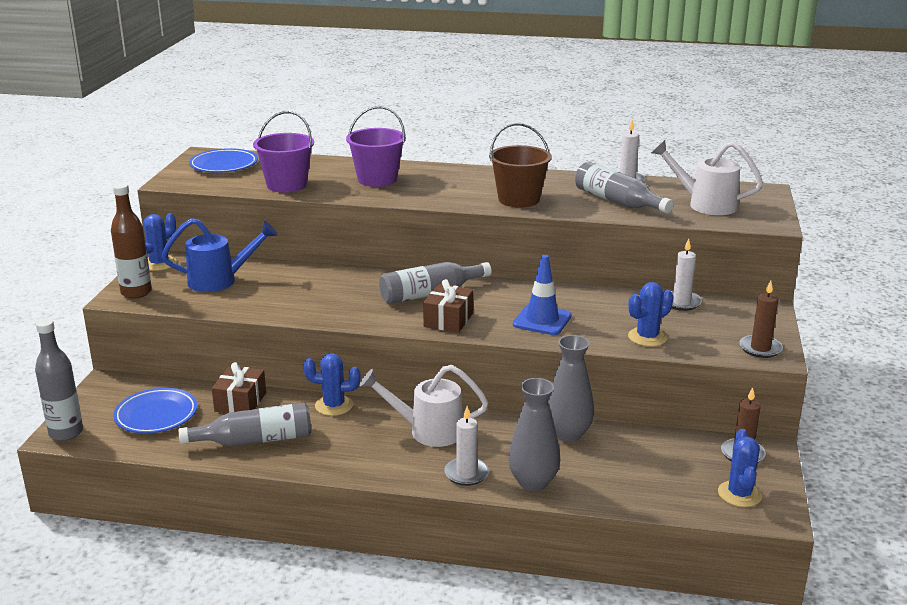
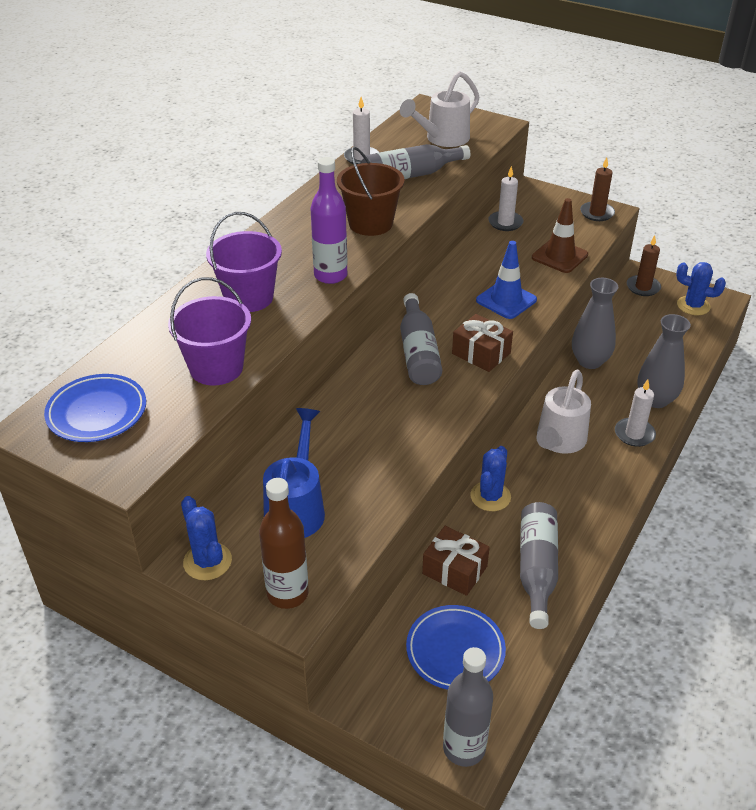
camera: 70 degrees left, 15 degrees up
(427, 198) = (330, 275): none -> purple bottle
(647, 337) = (559, 256): blue cactus -> brown traffic cone

